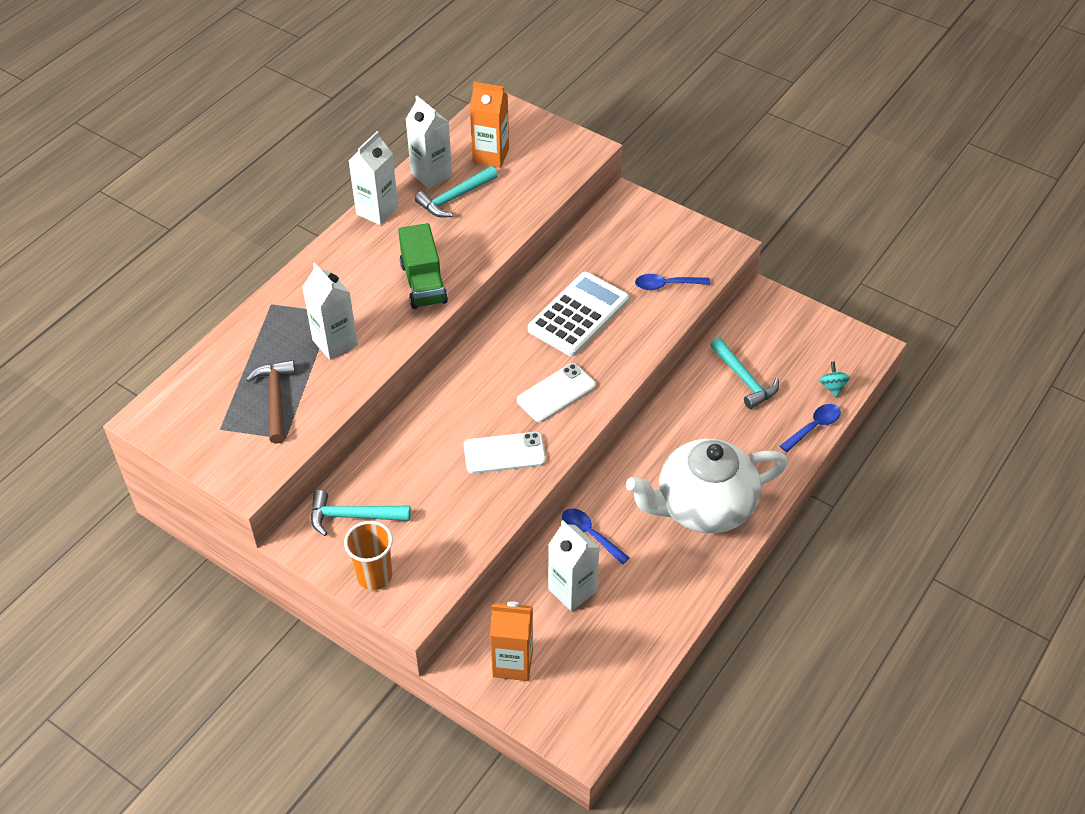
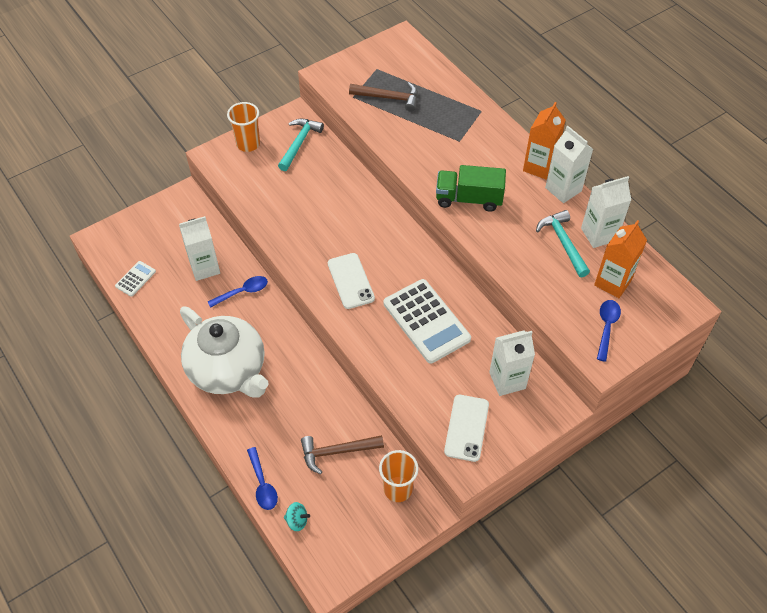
camera: 110 degrees right, 5 degrees up
(335, 343) = (427, 136): white carton -> white carton (507, 380)
(504, 453) = (310, 234): white phone -> white phone (466, 428)
(512, 663) = (171, 221): orange carton -> orange carton (539, 167)
(625, 663) = (135, 279): none -> white calculator
(666, 285) = (436, 398): blue spoon -> blue spoon (606, 327)
(703, 507) = (228, 370): white teapot -> white teapot turned 135 degrees clockwise
(744, 379) = (336, 452): turquoise hammer -> brown hammer
(755, 322) = (398, 489): none -> orange cup

